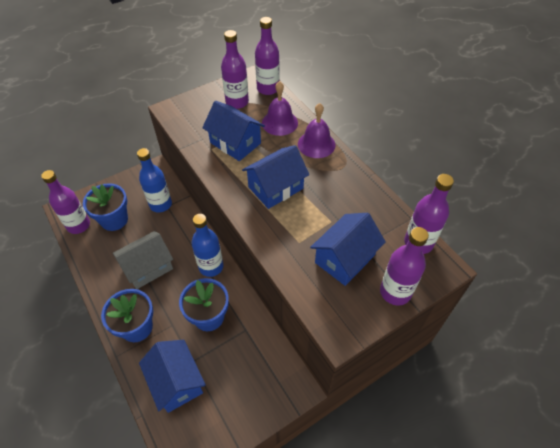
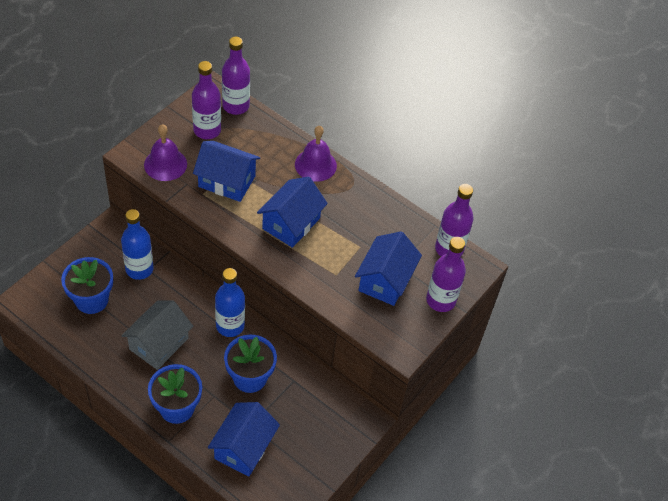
camera: 25 degrees left, 0 degrees up
(78, 225) = (51, 316): purple bottle -> none
(176, 382) = (243, 447): blue house -> blue house turned 75 degrees clockwise
(279, 122) = (266, 147): purple bell -> purple bell (165, 164)

